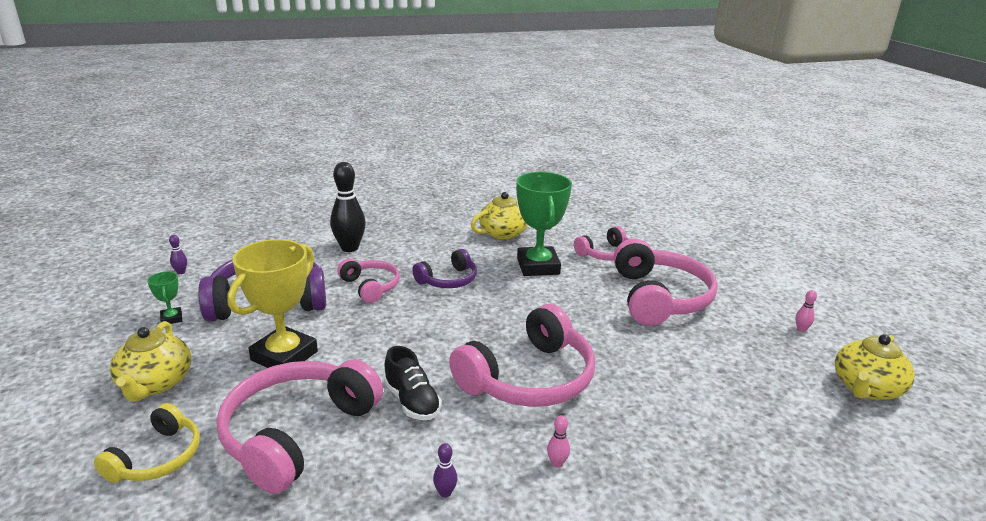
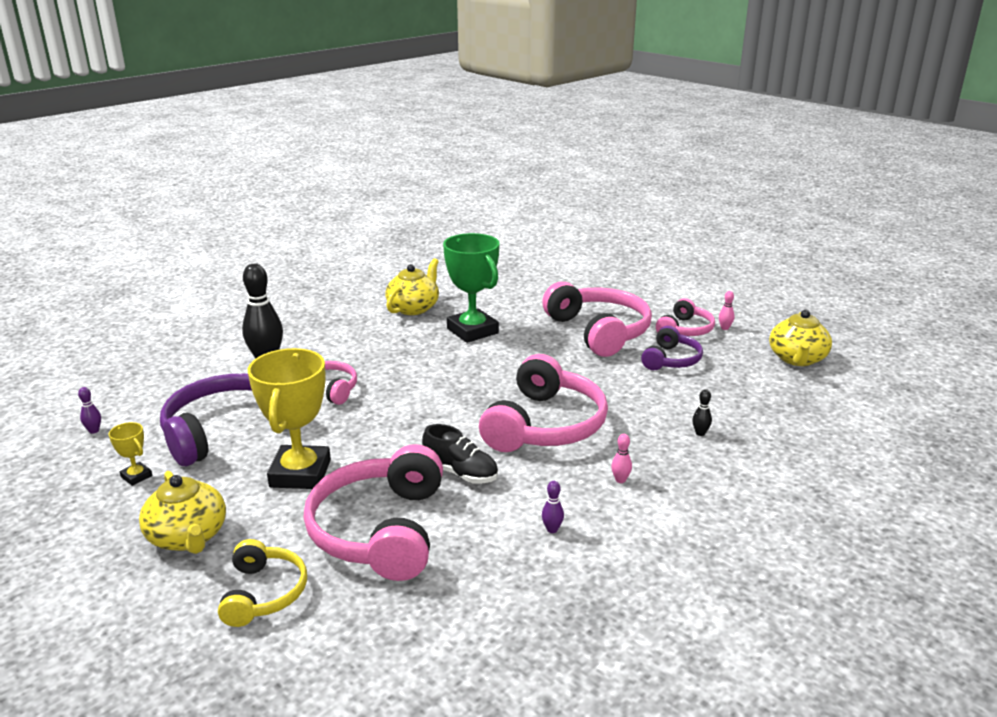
camera: 25 degrees left, 0 degrees up
(171, 318) = (136, 476): green trophy -> yellow trophy
(448, 280) = (398, 364): purple headphones -> purple headphones (671, 360)
(605, 254) = (524, 305): pink headphones -> pink headphones (685, 330)
(685, 439) = (700, 433): none -> black bowling pin

